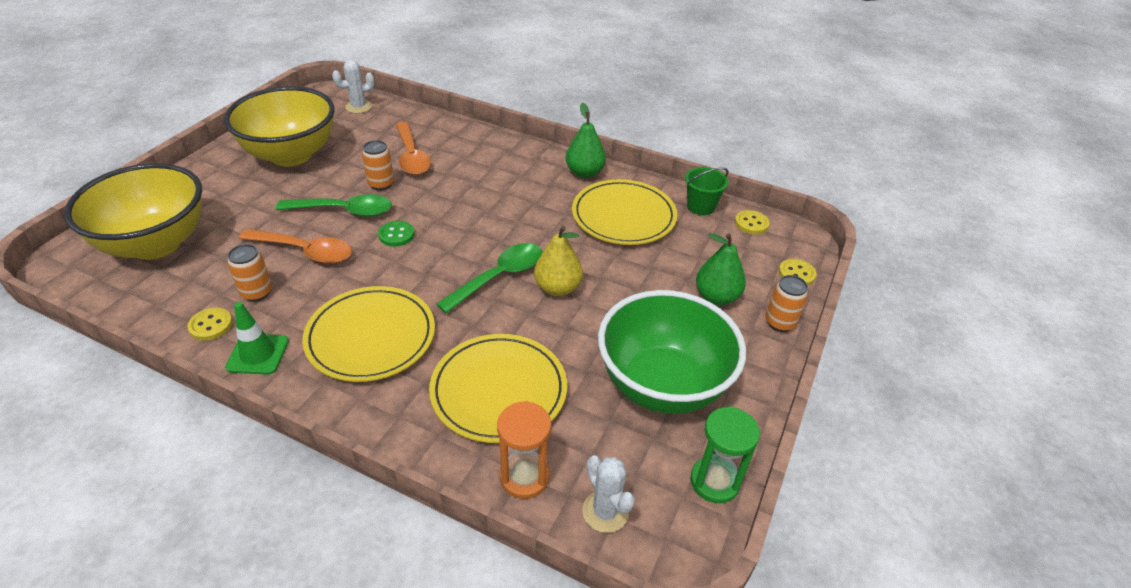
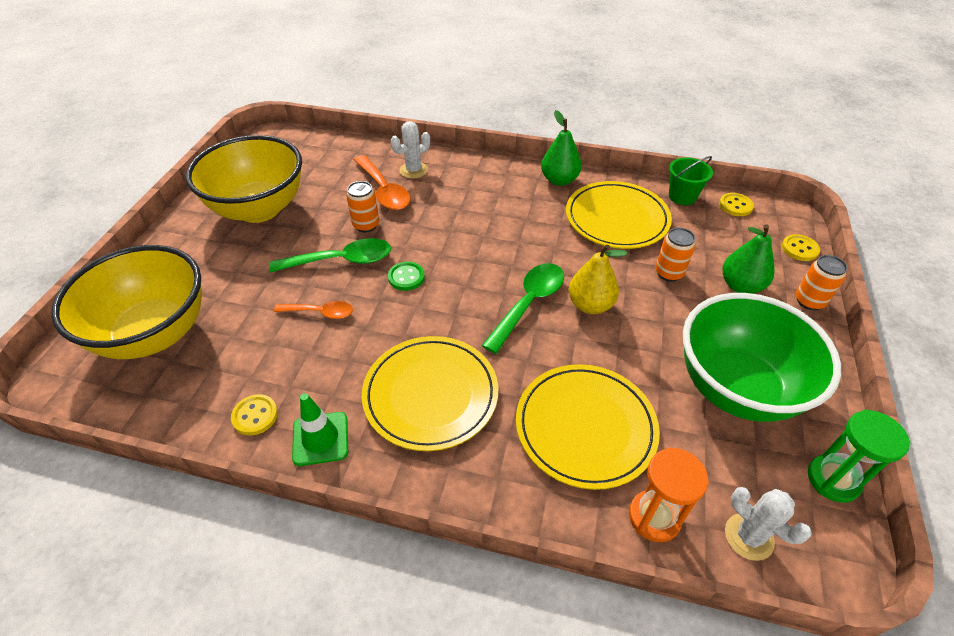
camera: 10 degrees left, 5 degrees up
(257, 292) = (289, 368): orange can -> orange can (669, 273)
(305, 251) = (320, 312): orange spoon -> orange spoon, size x0.62
(358, 107) = (306, 146): white cactus -> white cactus (413, 170)

